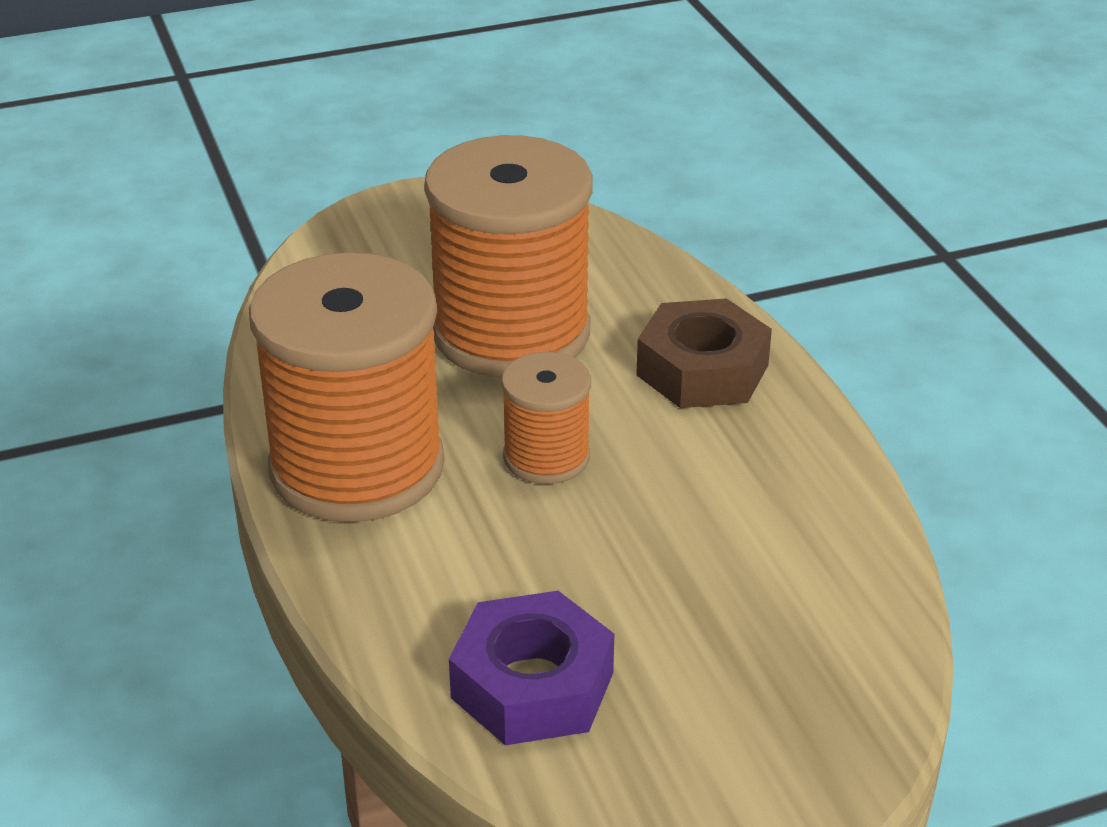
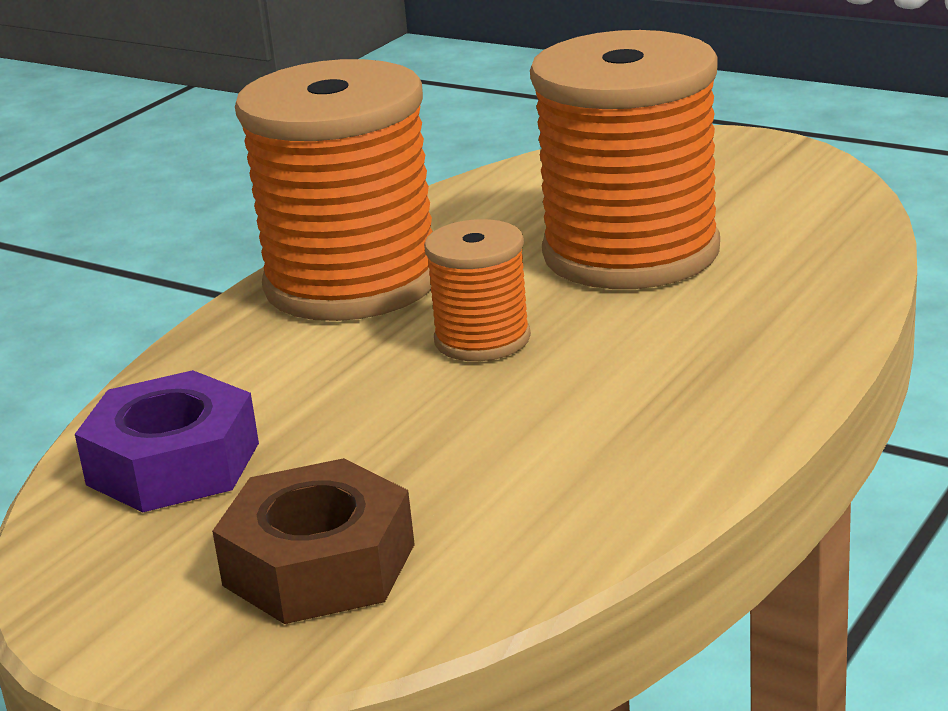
camera: 55 degrees right, 10 degrees down
(702, 370) = (730, 344): brown nut -> brown nut (319, 565)

